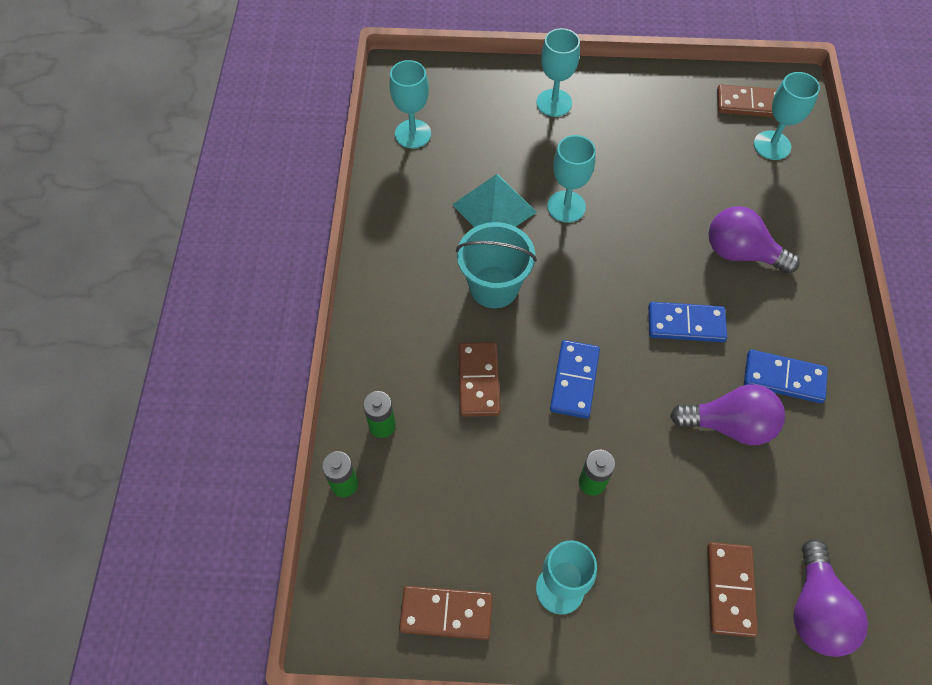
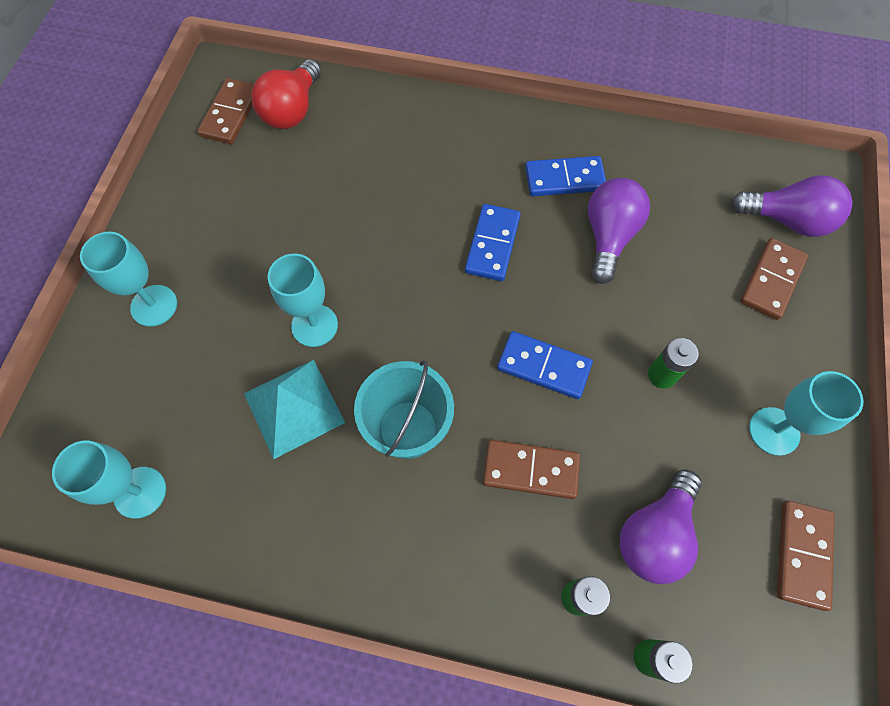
camera: 80 degrees left, 5 degrees up
(730, 589) = (771, 280): brown domino -> brown domino turned 75 degrees counterclockwise
(741, 253) = (418, 174): purple light bulb -> purple light bulb (654, 534)
(772, 145) = (292, 110): turquoise goblet -> red light bulb
(784, 378) = (564, 179): blue domino -> blue domino turned 60 degrees clockwise

